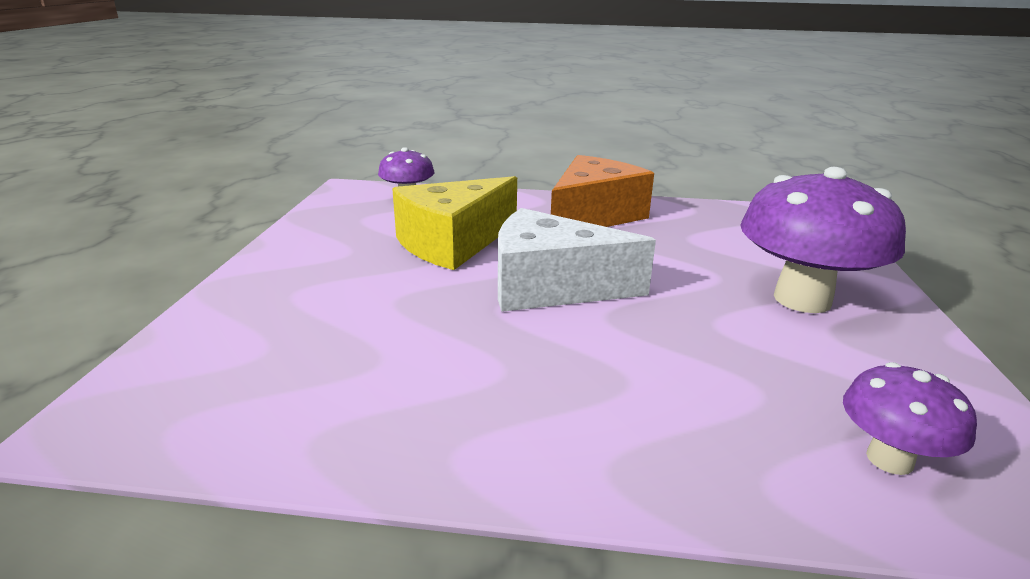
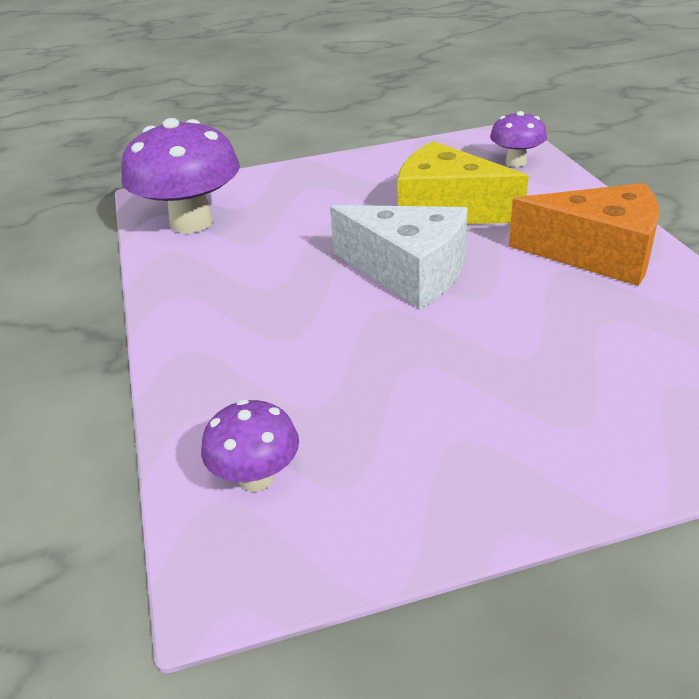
camera: 70 degrees right, 10 degrees up
(551, 287) = (409, 272): white cheese -> white cheese turned 135 degrees clockwise
(802, 299) = (521, 416): purple mushroom -> purple mushroom (191, 222)

